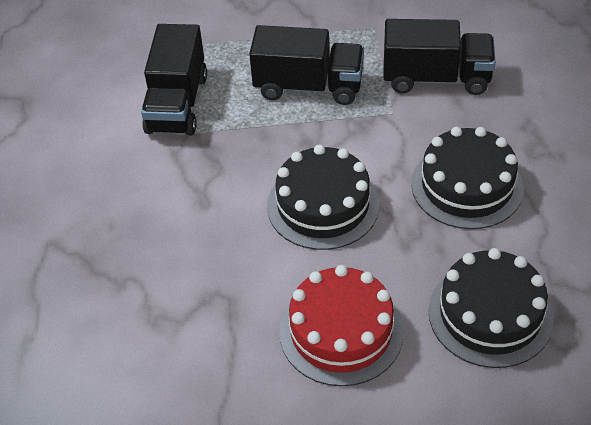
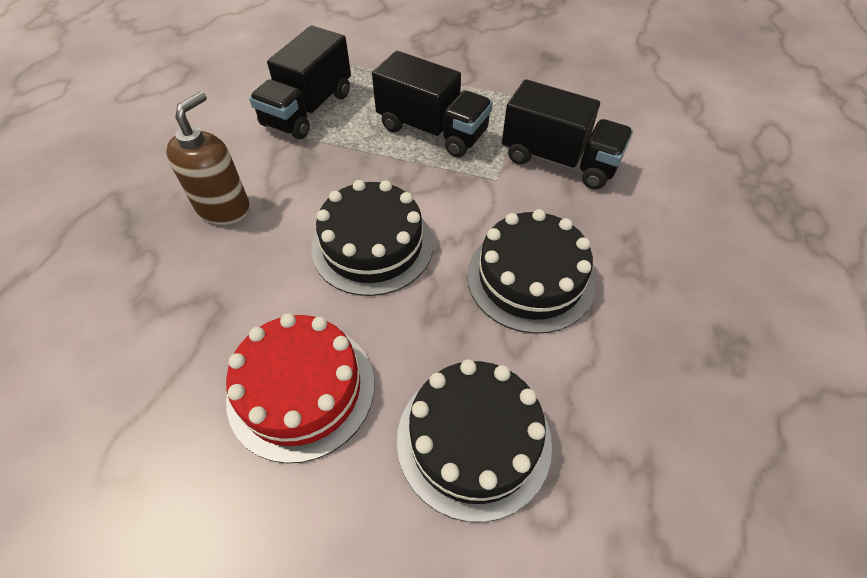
camera: 20 degrees right, 5 degrees up
(167, 220) = (224, 208): none -> brown soap dispenser

